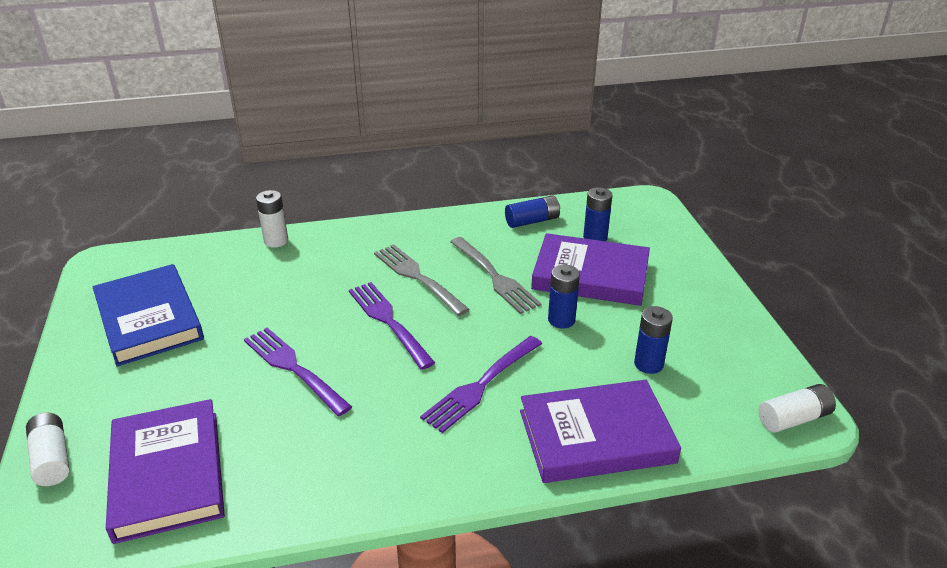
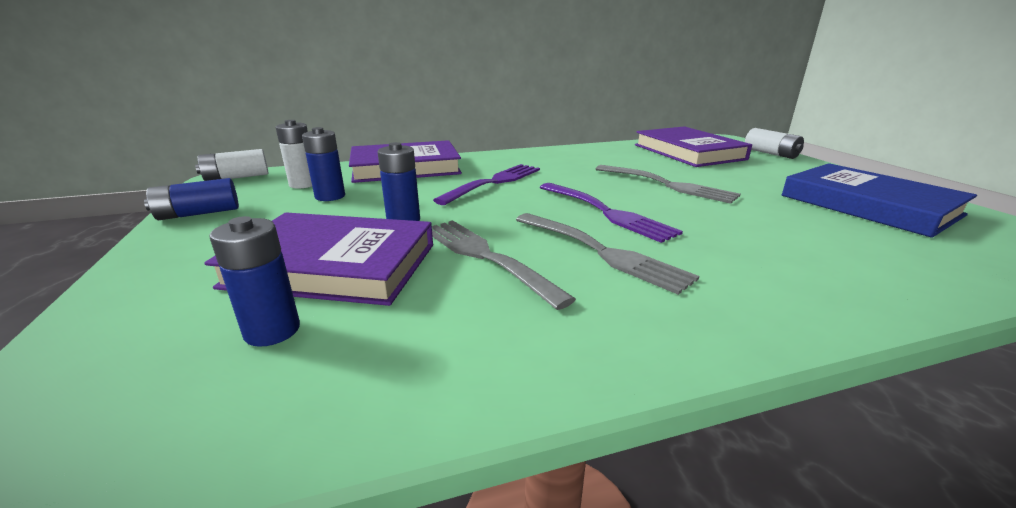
camera: 175 degrees right, 10 degrees down
(276, 241) = (899, 293): white battery -> white battery (303, 184)
(294, 368) = (666, 184): purple fork -> grey fork
(532, 221) = (397, 369): blue battery -> blue battery (198, 213)

